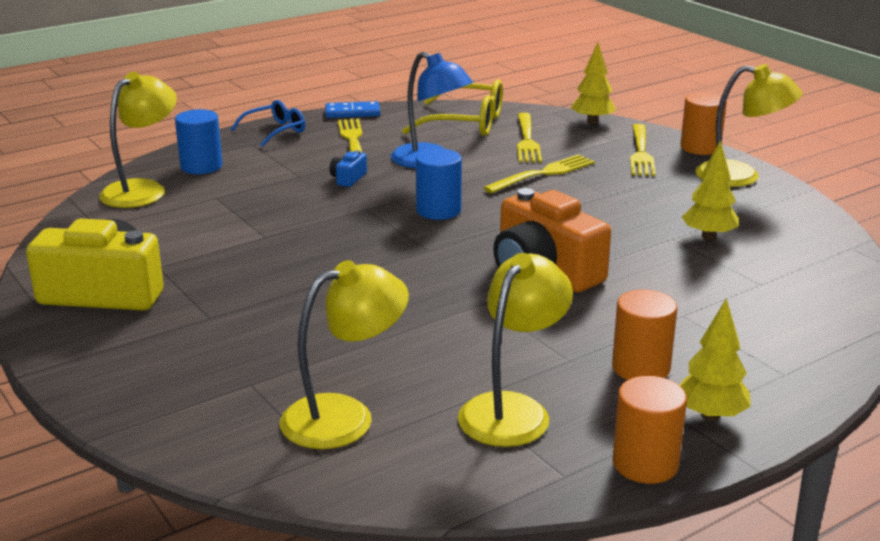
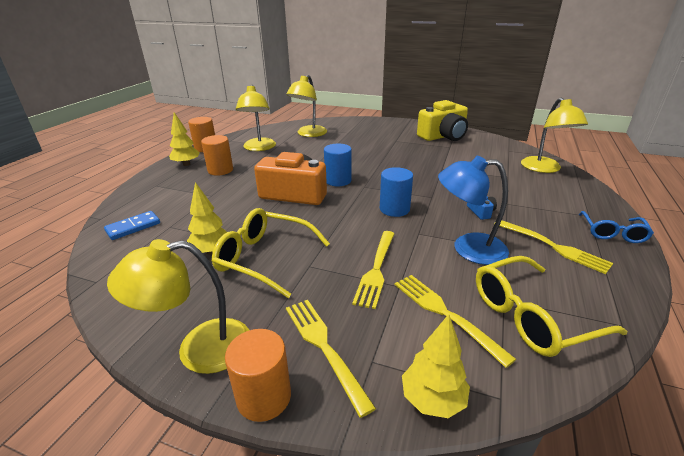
camera: 145 degrees right, 5 degrees up
(201, 166) = (563, 189): blue cylinder -> blue cylinder (338, 180)
(352, 112) = (633, 283): blue domino -> blue domino (133, 227)
(649, 213) = (264, 258): none -> yellow glasses

